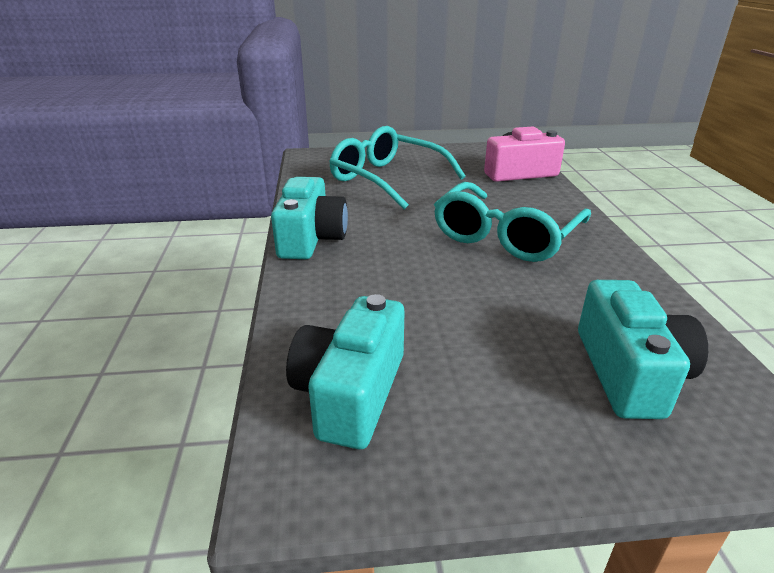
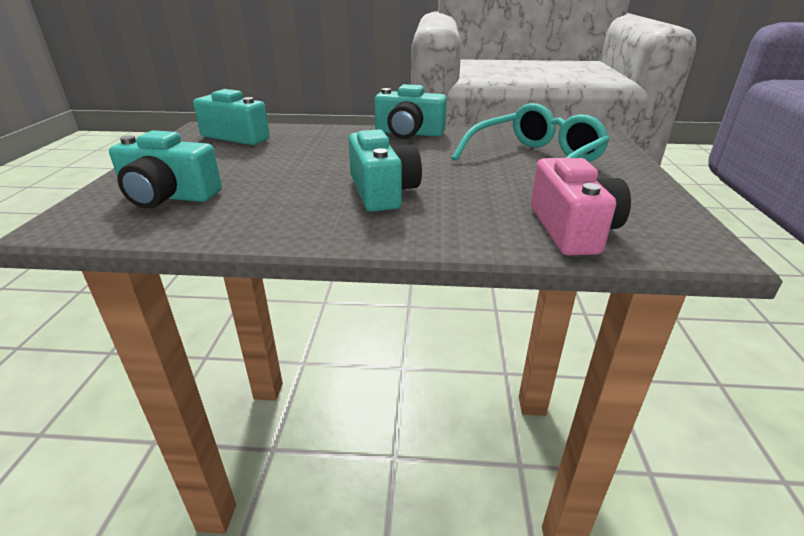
camera: 100 degrees right, 0 degrees up
(505, 236) = (382, 192): turquoise glasses -> turquoise camera

